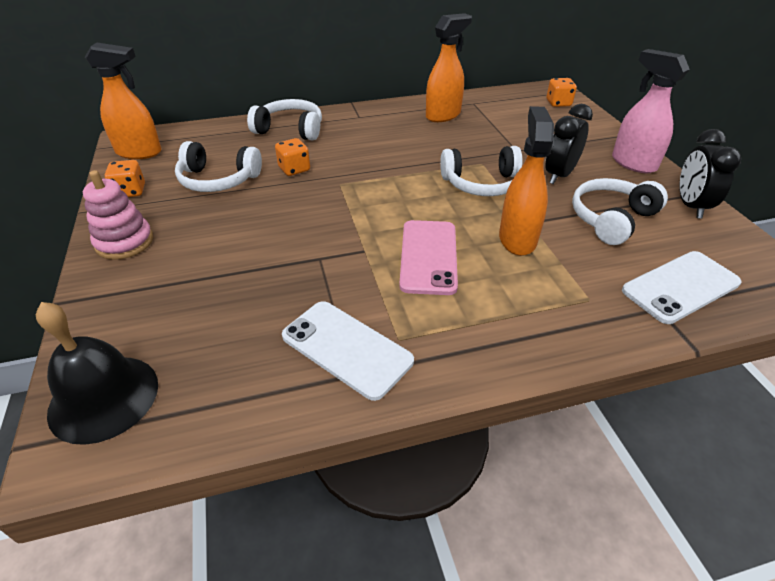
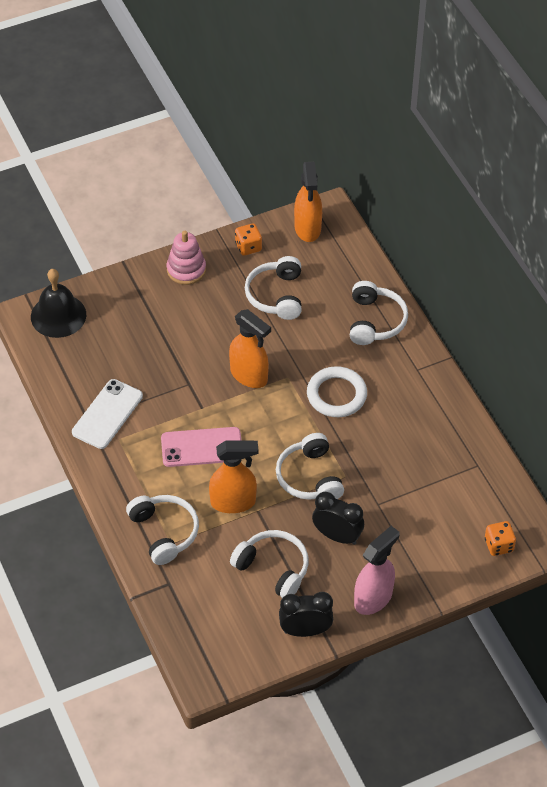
camera: 80 degrees right, 10 degrees up
(294, 169) = (304, 341): orange dice -> none
(375, 158) = (336, 395): none -> white ring
(443, 115) = (439, 440): orange spray bottle -> orange spray bottle (249, 375)
(572, 305) = (164, 532): none -> white headphones
(680, 287) = (194, 601): white phone -> none

